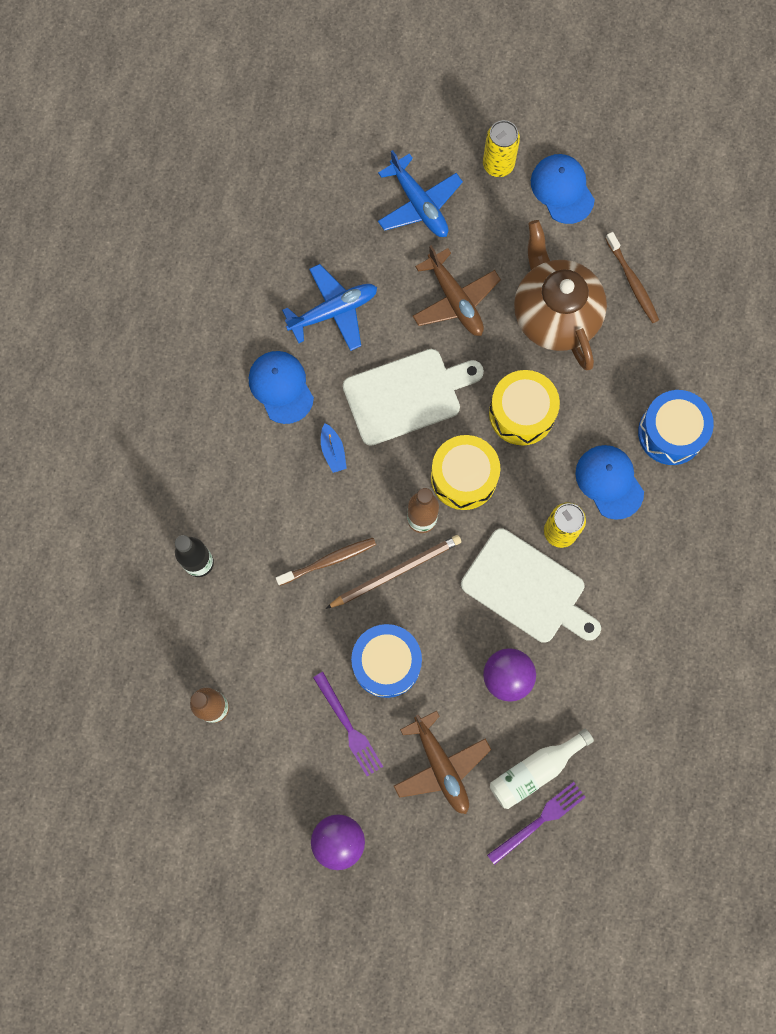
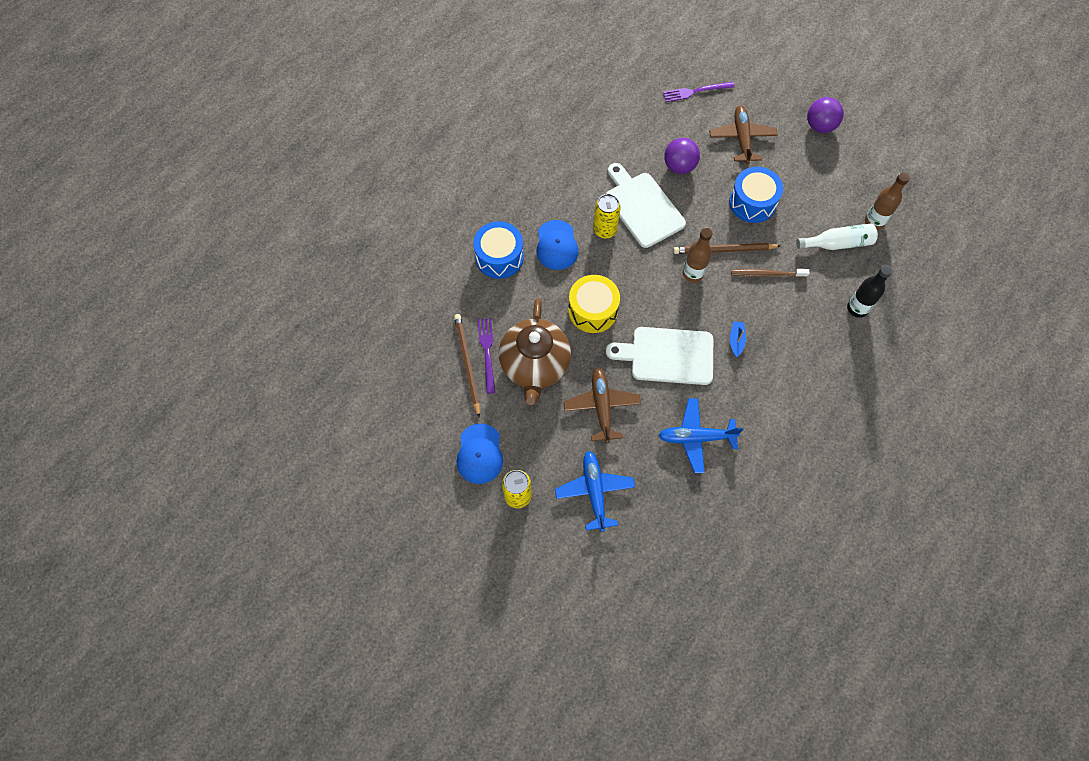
camera: 155 degrees left, 10 degrees down
(281, 387) = (757, 399): blue cap -> none
(348, 726) = (791, 179): purple fork -> purple fork (487, 352)
(463, 477) = (652, 287): yellow drum -> none
(535, 770) = (685, 115): white bottle -> white bottle (837, 243)
(632, 282) = (467, 364): brown toothbrush -> brown pencil

